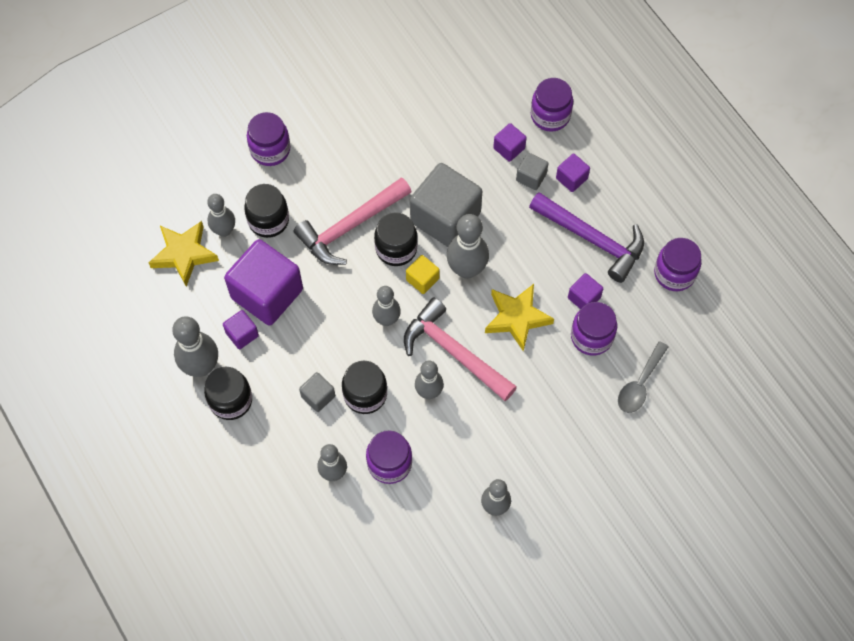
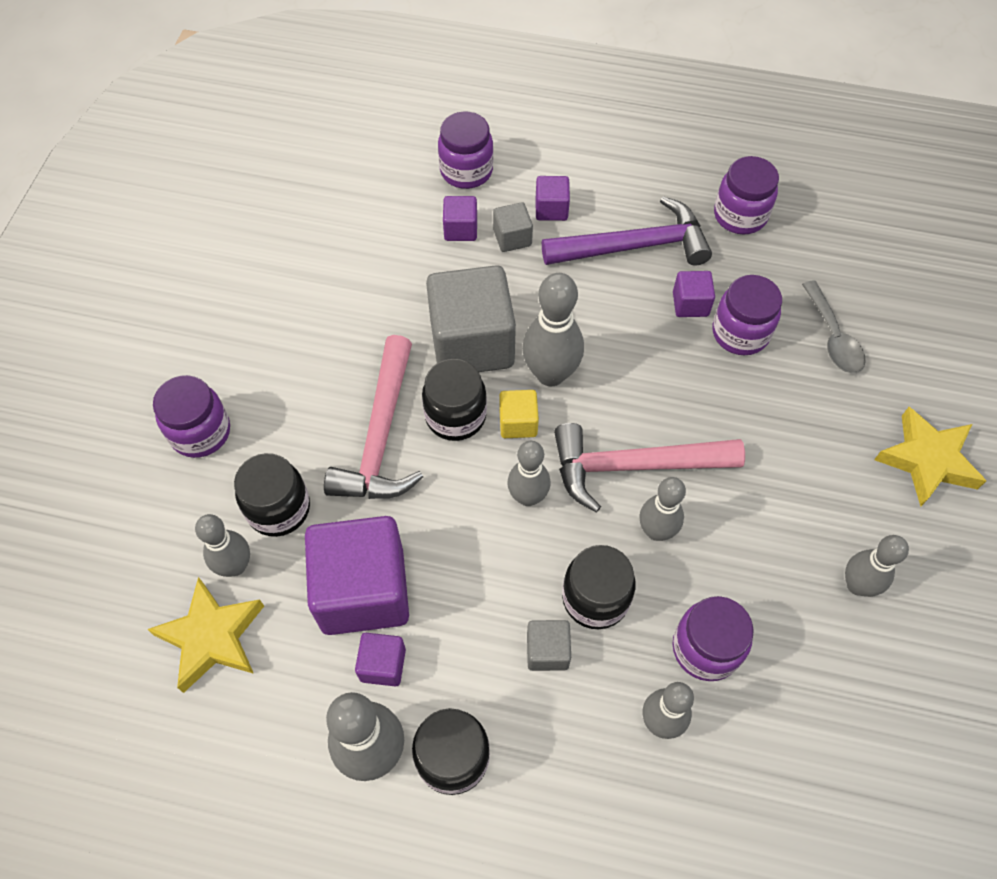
camera: 45 degrees left, 5 degrees down
(517, 318) = (653, 377): yellow star -> yellow star (927, 460)

